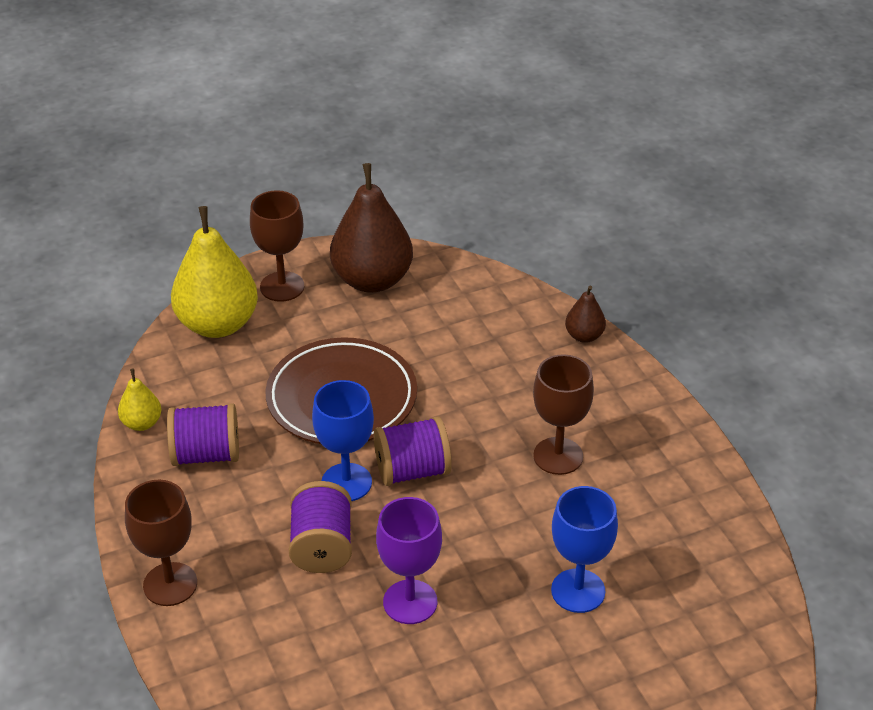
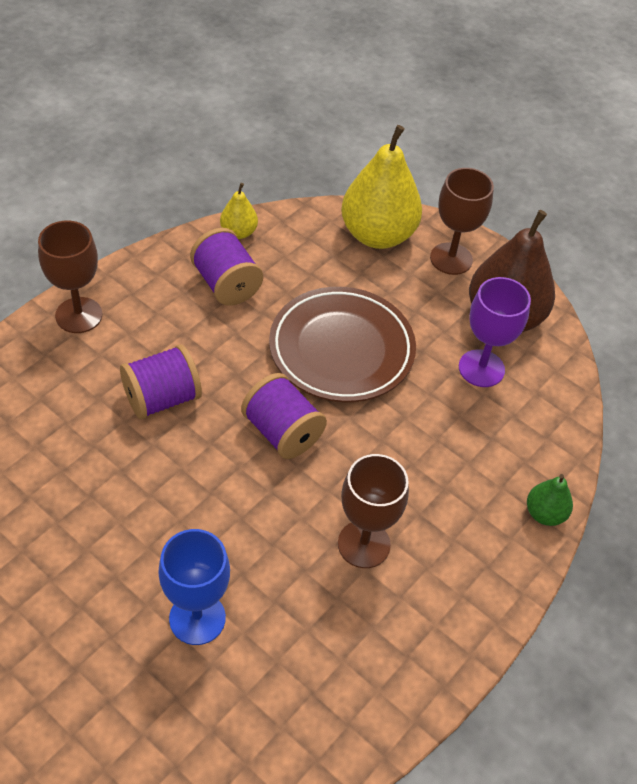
camera: 60 degrees right, 10 degrees up
(346, 482) = (243, 389): blue goblet -> none
(410, 602) = (127, 485): purple goblet -> purple goblet (481, 368)
(584, 336) = (544, 513): brown pear -> green pear

